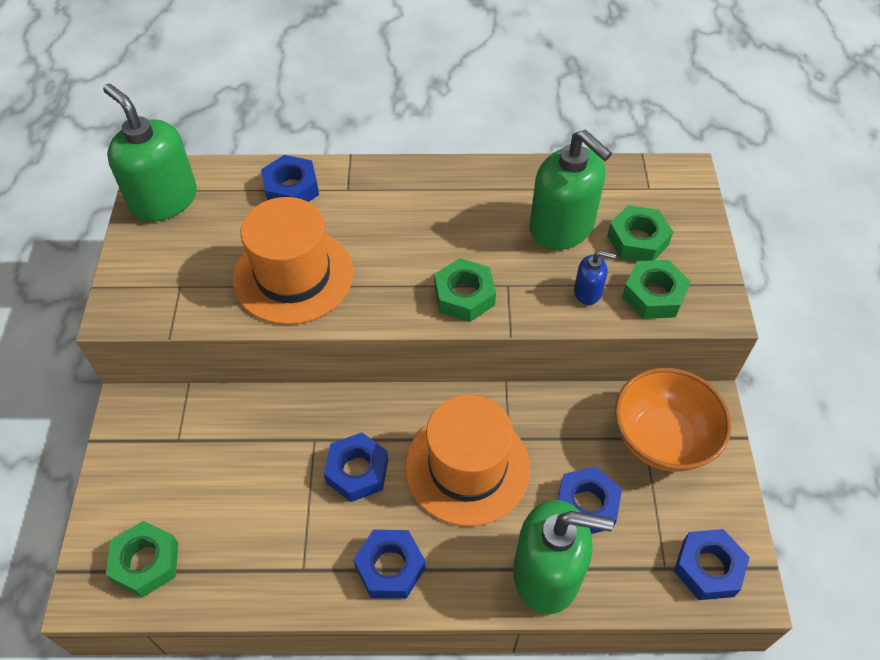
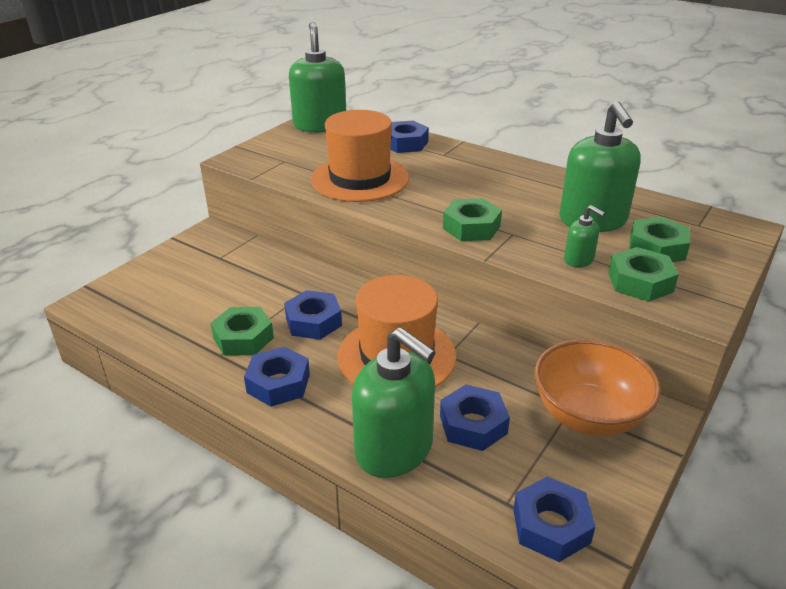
camera: 35 degrees right, 20 degrees down
(146, 562) = (134, 304): green nut -> green nut (243, 338)
(588, 292) = (579, 260): blue soap dispenser -> green soap dispenser

